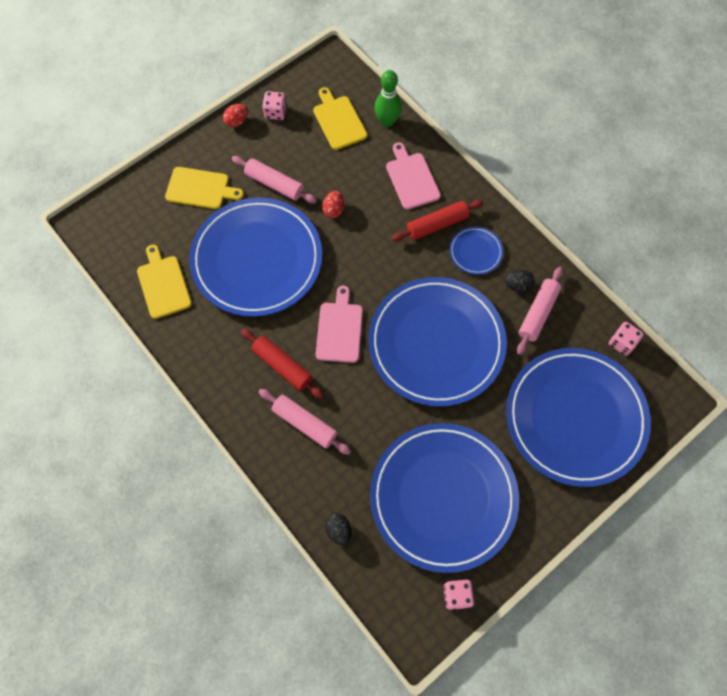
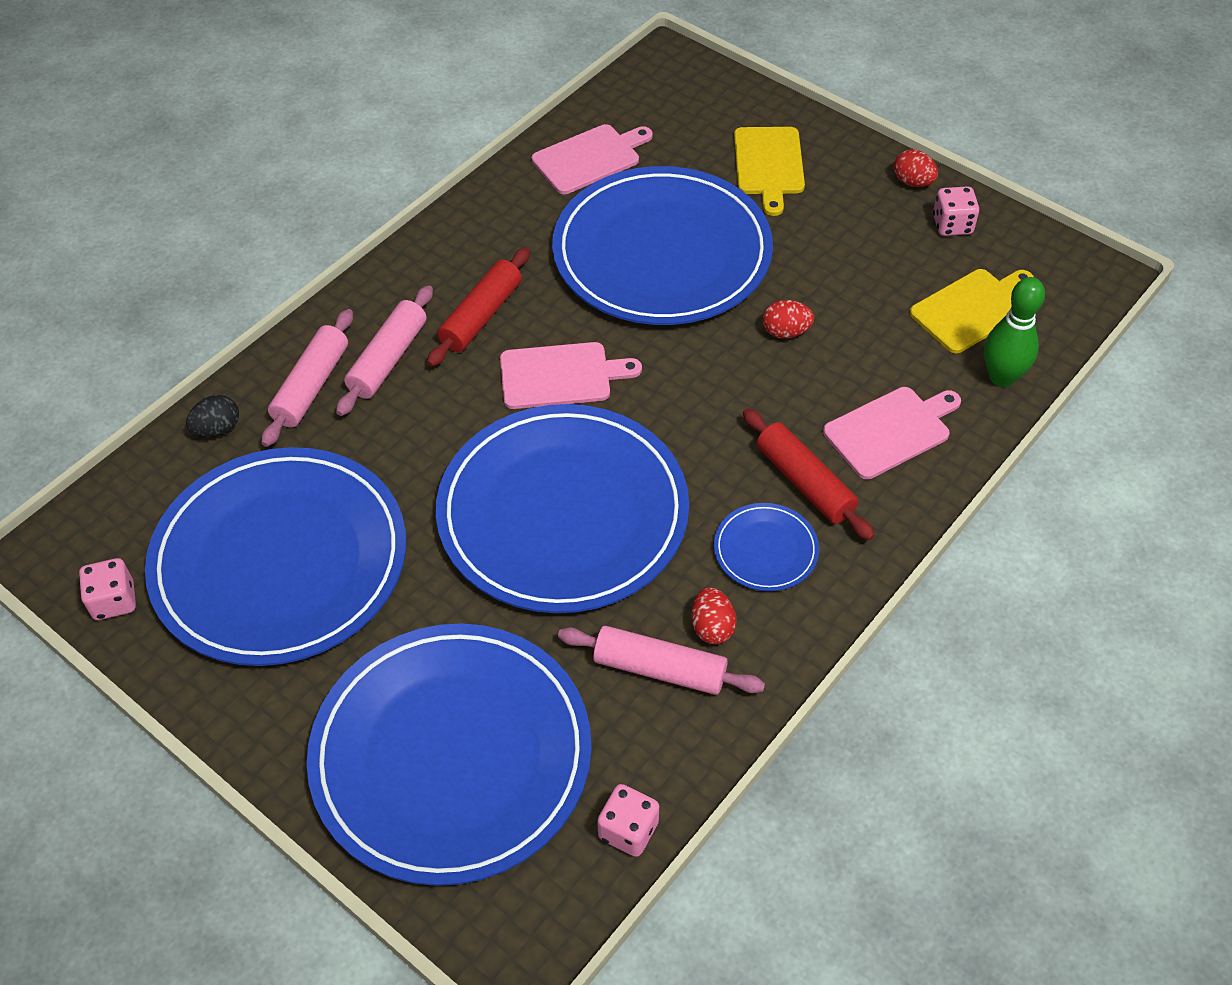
camera: 80 degrees right, 15 degrees down
(163, 284) = (589, 158): yellow cutting board -> pink cutting board
(274, 184) = (809, 249): pink rolling pin -> pink rolling pin (312, 386)
(517, 285) = (712, 627): black egg -> red egg

